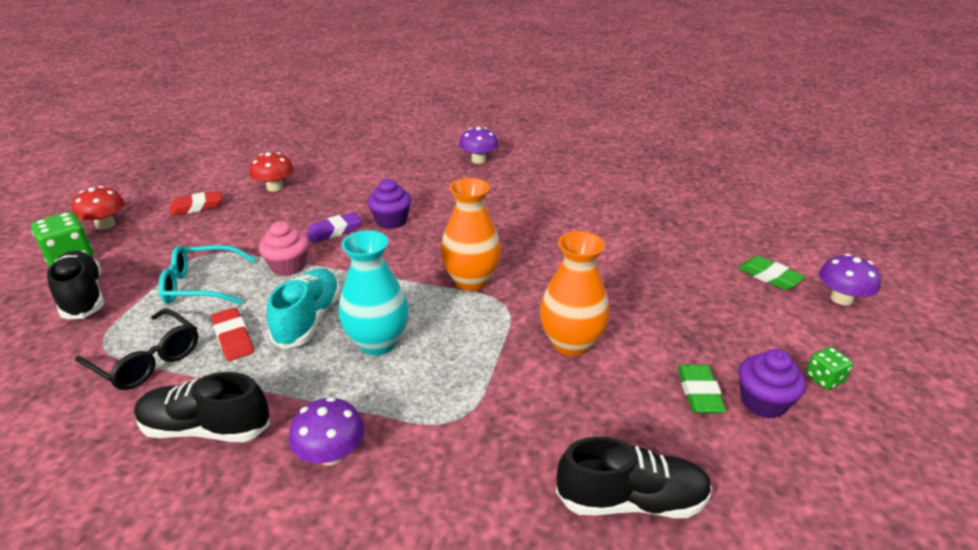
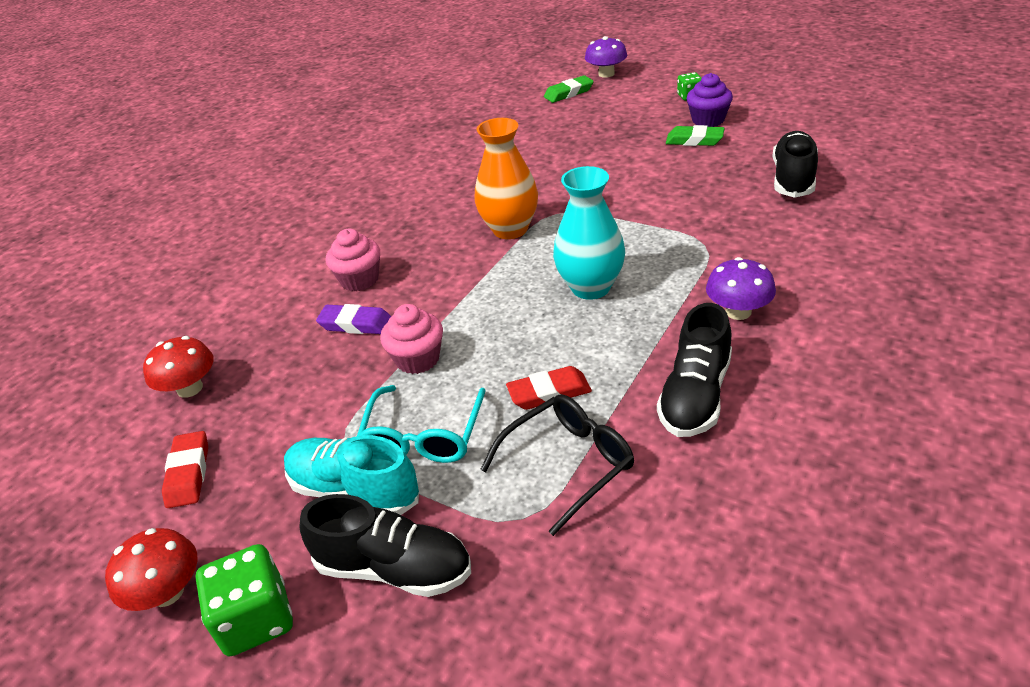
camera: 70 degrees left, 5 degrees up
(83, 297) = (394, 568): black shoe -> black shoe turned 150 degrees counterclockwise
(308, 320) = (535, 336): turquoise shoe -> turquoise shoe (354, 491)
(335, 231) = (355, 324): purple eraser -> purple eraser turned 60 degrees counterclockwise
(391, 221) = (359, 279): purple cupcake -> pink cupcake
(478, 160) = (257, 213): purple mushroom -> none
(571, 343) = (624, 185): orange vase -> none

